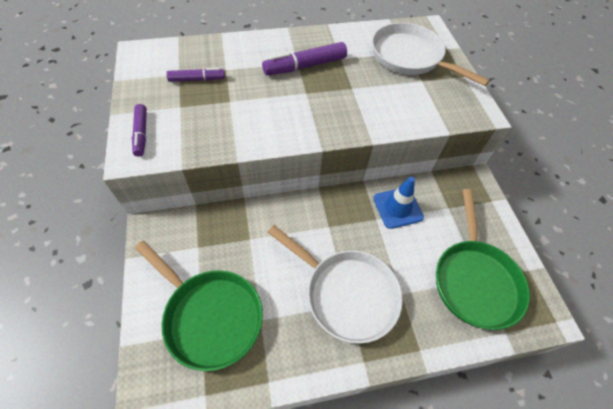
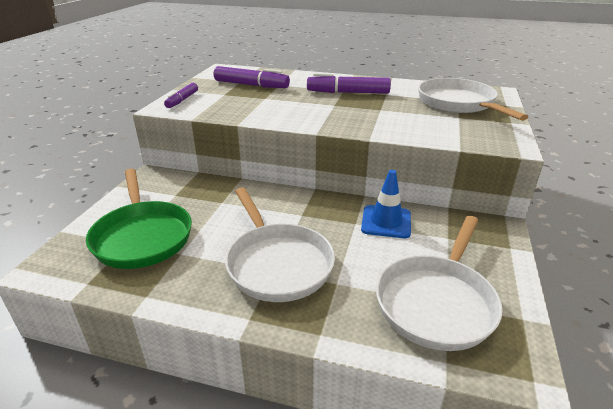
camera: 30 degrees right, 25 degrees down
(197, 79) = (251, 85): purple marker -> purple marker, size x1.61
(474, 280) = (437, 302): green pan -> white pan

